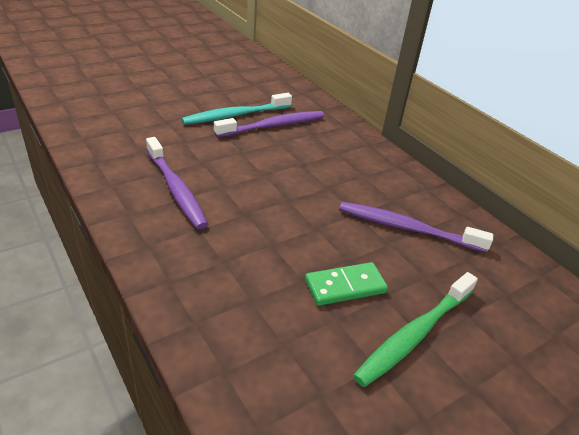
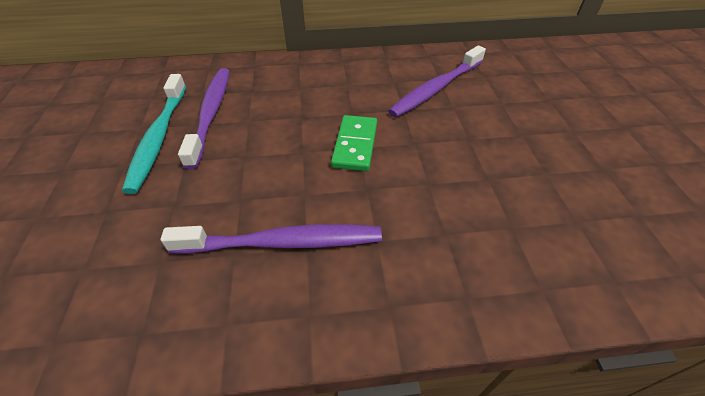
camera: 60 degrees left, 10 degrees up
(345, 286) = (504, 152): green domino -> green domino (355, 145)
(414, 334) = (568, 134): green toothbrush -> none

